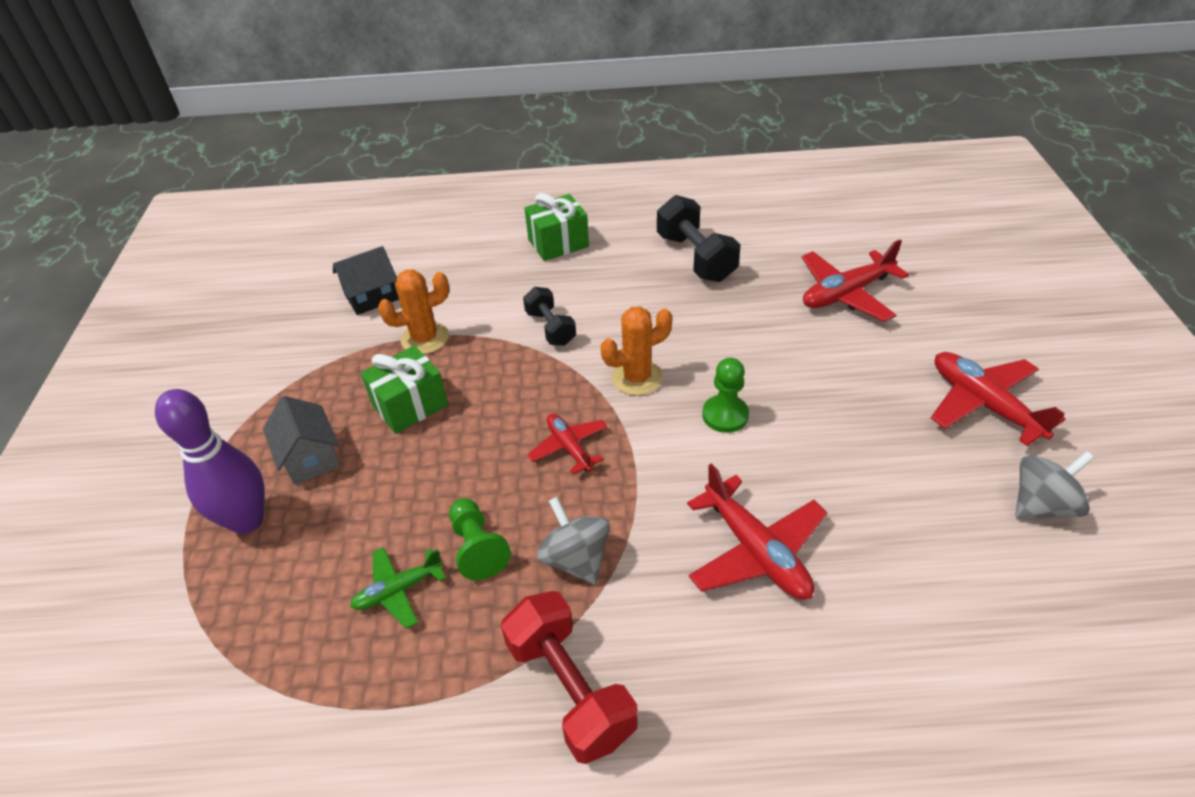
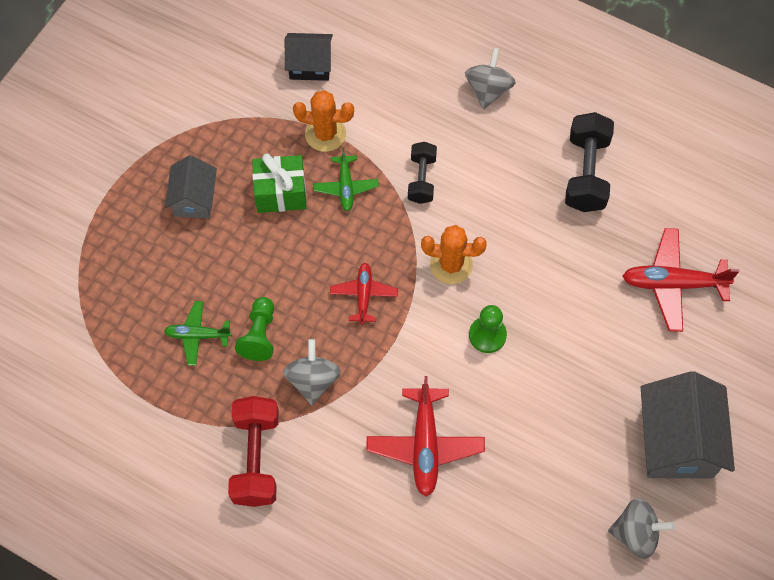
camera: 30 degrees right, 20 degrees up
(247, 520) = (134, 227): purple bowling pin -> none
(478, 368) = (345, 187): none -> green plane
(558, 243) = (488, 90): green gift -> grey spinning top
(983, 404) = (677, 441): red plane -> grey house

